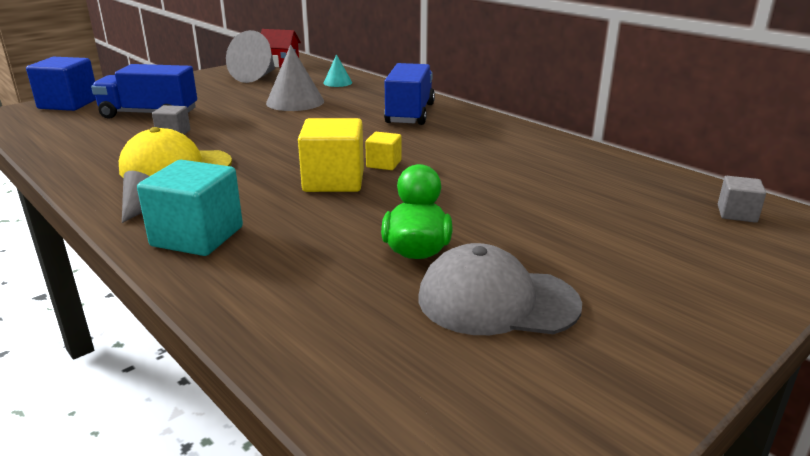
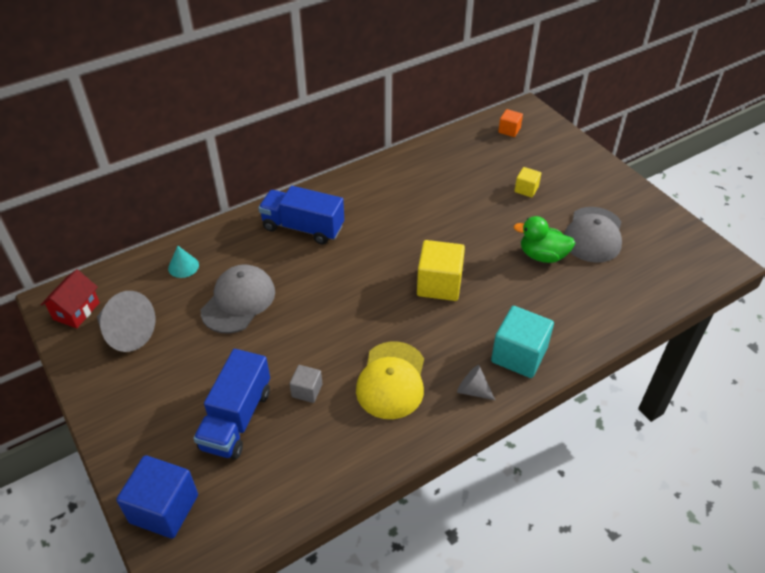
camera: 80 degrees left, 20 degrees up
(295, 102) = (238, 301): grey cone -> grey cap
(384, 164) = (412, 255): yellow cube -> yellow cube (526, 189)
(737, 214) = (509, 130): grey cube -> orange cube

